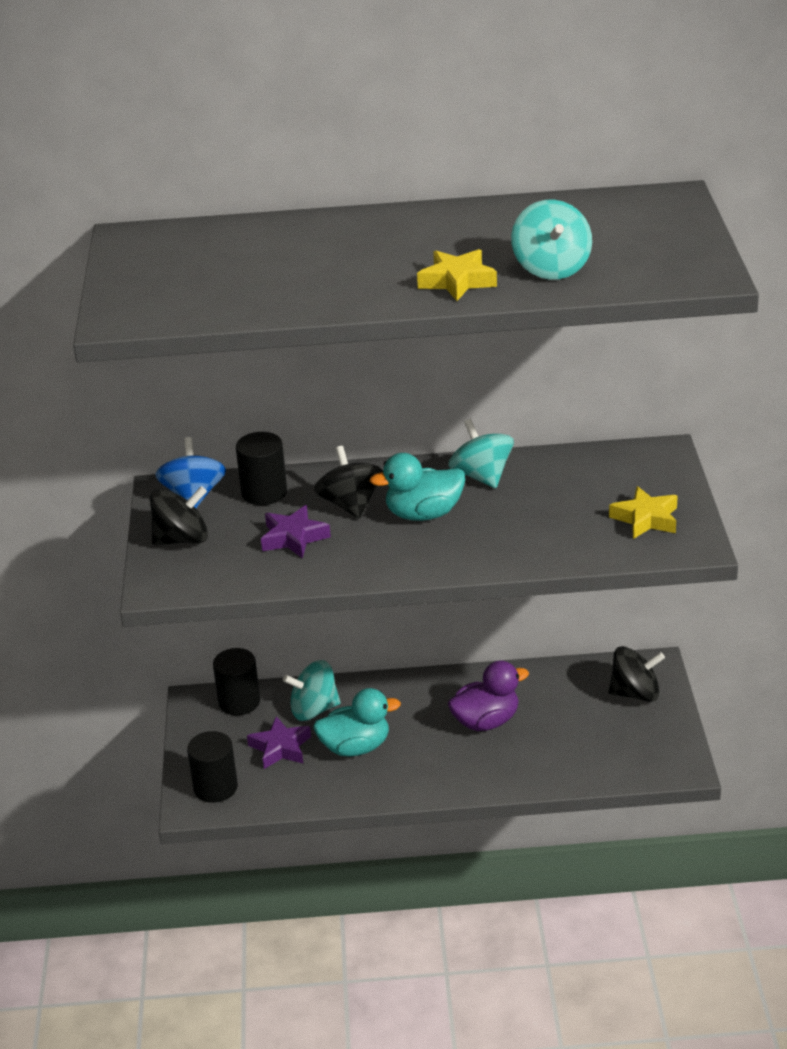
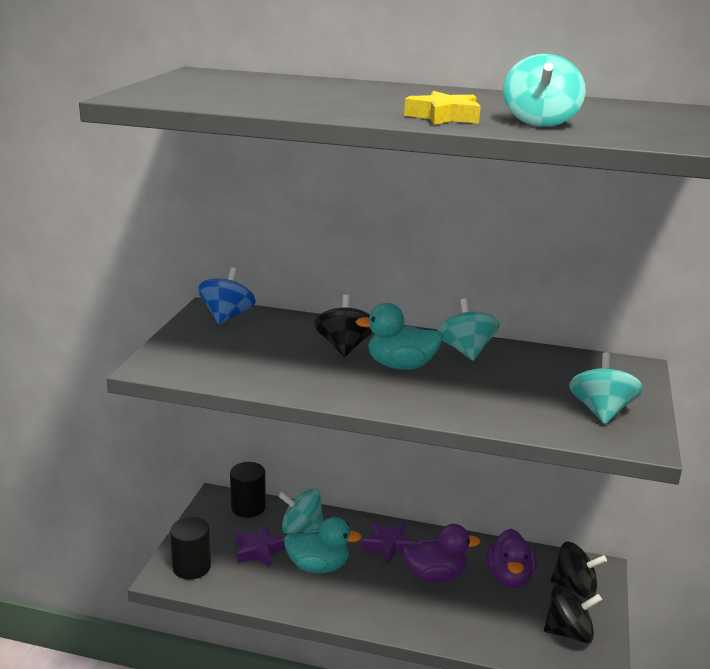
camera: 15 degrees right, 10 degrees down
(182, 539) = (195, 341): black spinning top -> black spinning top (569, 632)
(264, 492) = (282, 325): black cylinder -> none
(294, 538) = (283, 359): purple star -> purple star (387, 546)
(564, 701) = (509, 577): none -> purple duck
(646, 519) = (601, 411): yellow star -> turquoise spinning top

